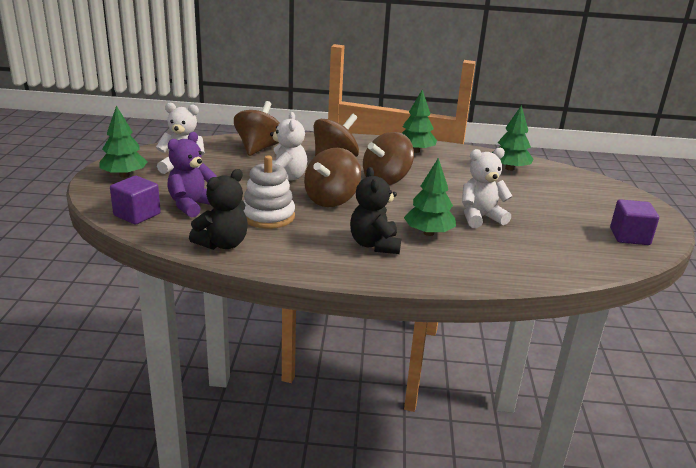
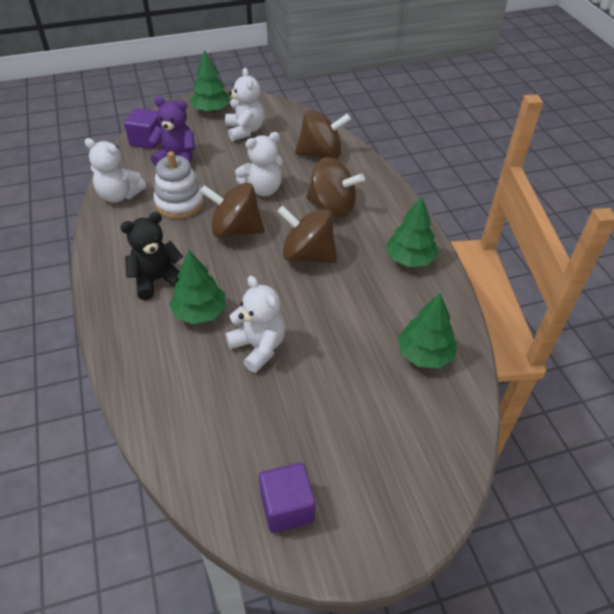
camera: 70 degrees right, 20 degrees up
(223, 244) = (119, 195): black teddy bear -> white teddy bear

